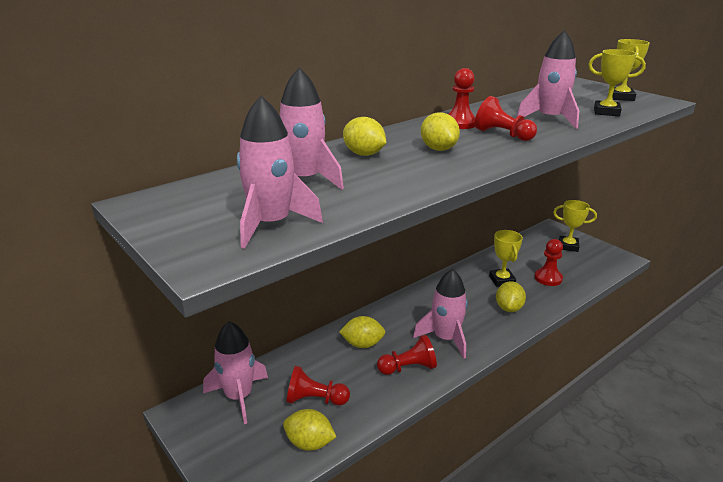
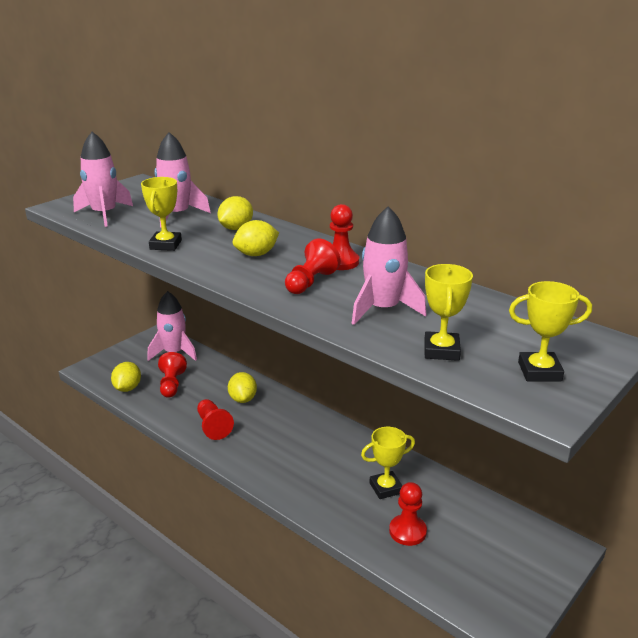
camera: 80 degrees right, 0 degrees up
(445, 339) = (259, 446): pink rocket -> none
(509, 308) = (325, 492): yellow lemon -> none
(568, 246) = (514, 561): yellow trophy -> yellow trophy (165, 245)

